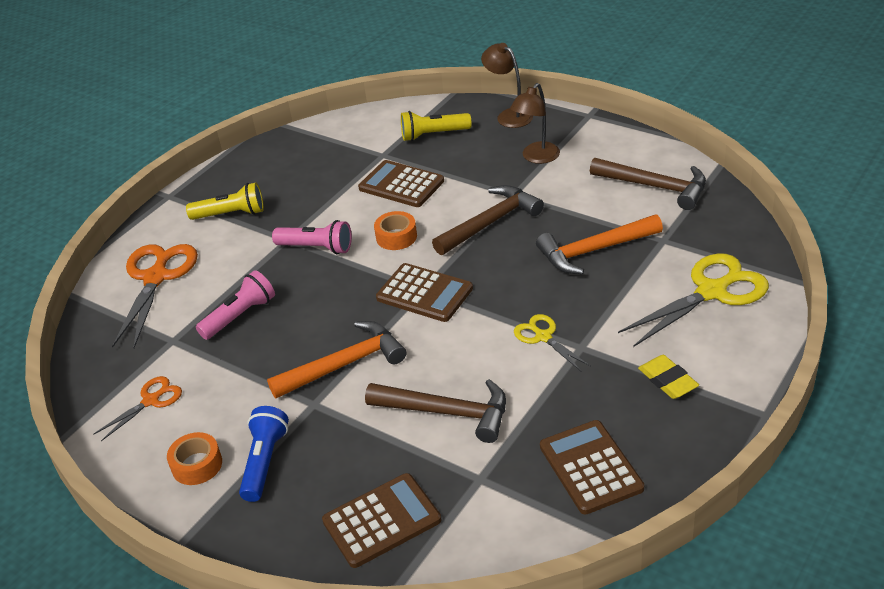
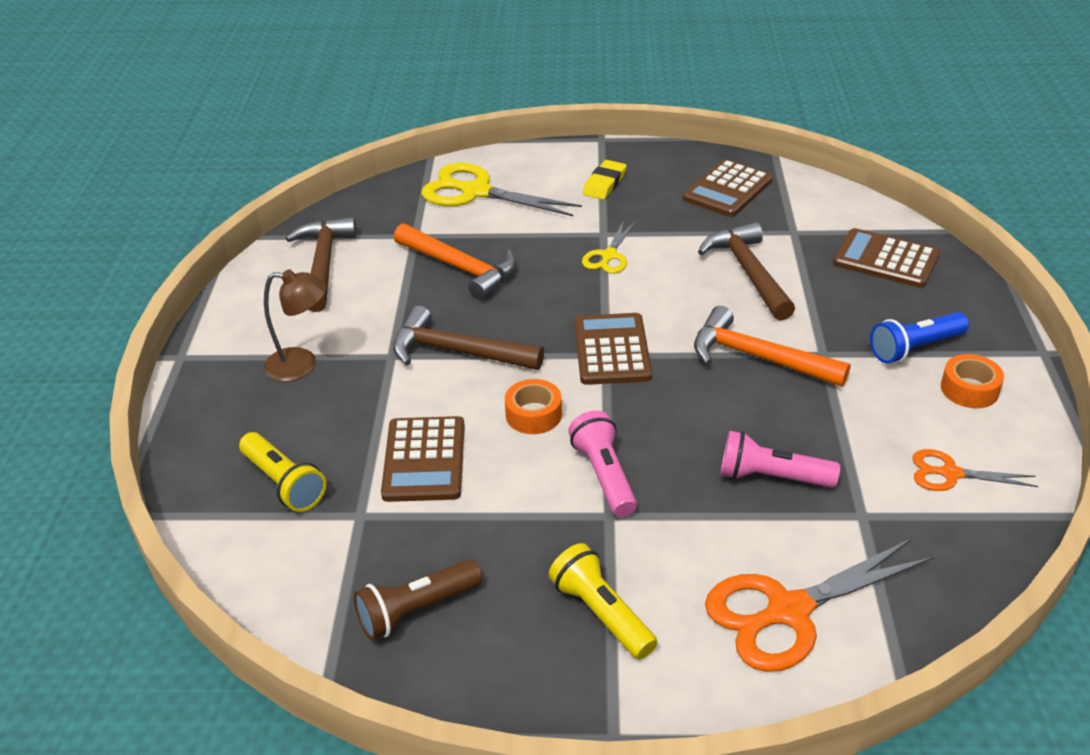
camera: 125 degrees left, 0 degrees up
(300, 158) = (416, 610): none -> brown flashlight
(509, 115) = (204, 427): brown lamp -> none

